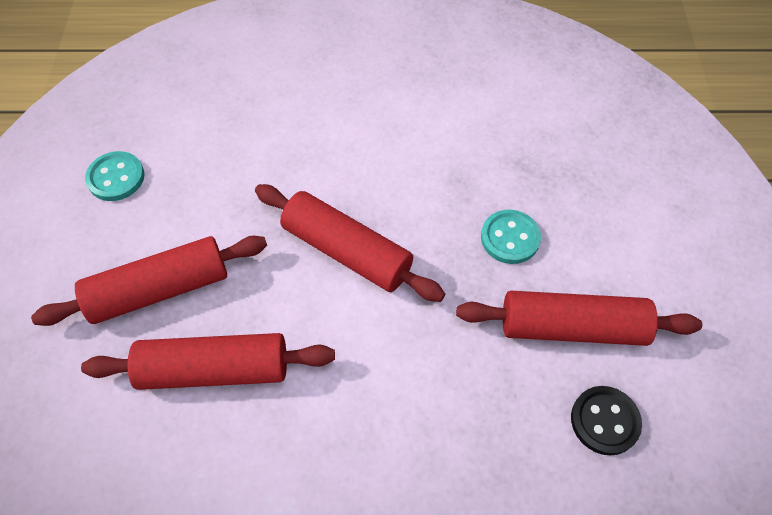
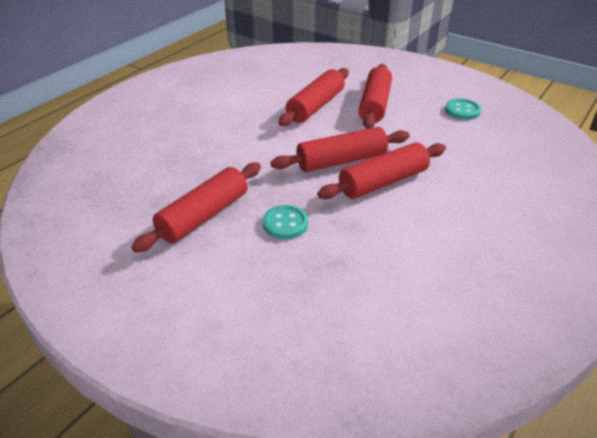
camera: 125 degrees right, 20 degrees down
(359, 188) = (383, 182): none -> red rolling pin
(604, 421) = (147, 198): black button -> none

